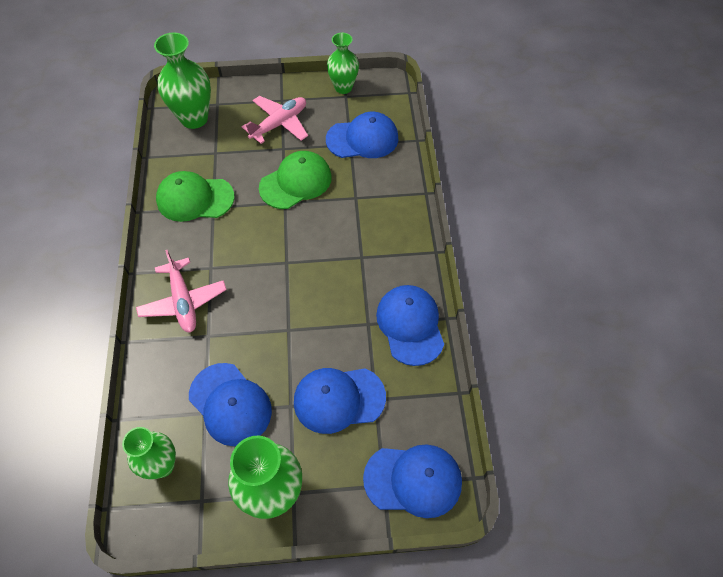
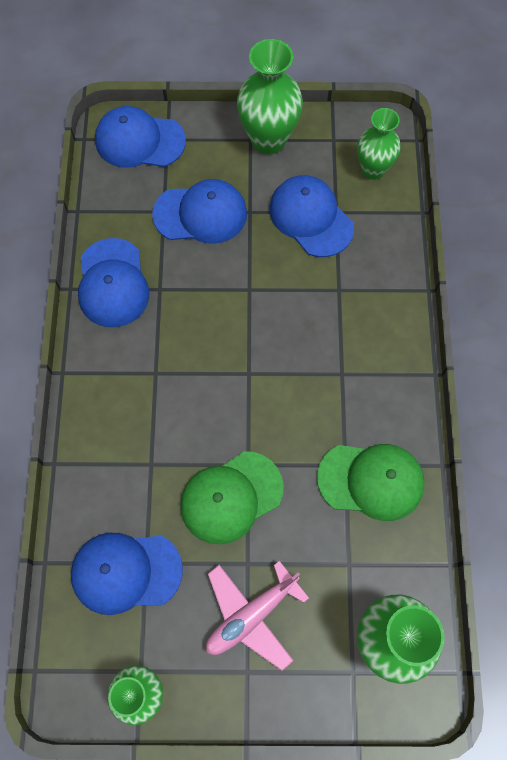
camera: 175 degrees left, 10 degrees up
(183, 301) = (371, 332): pink plane -> none

